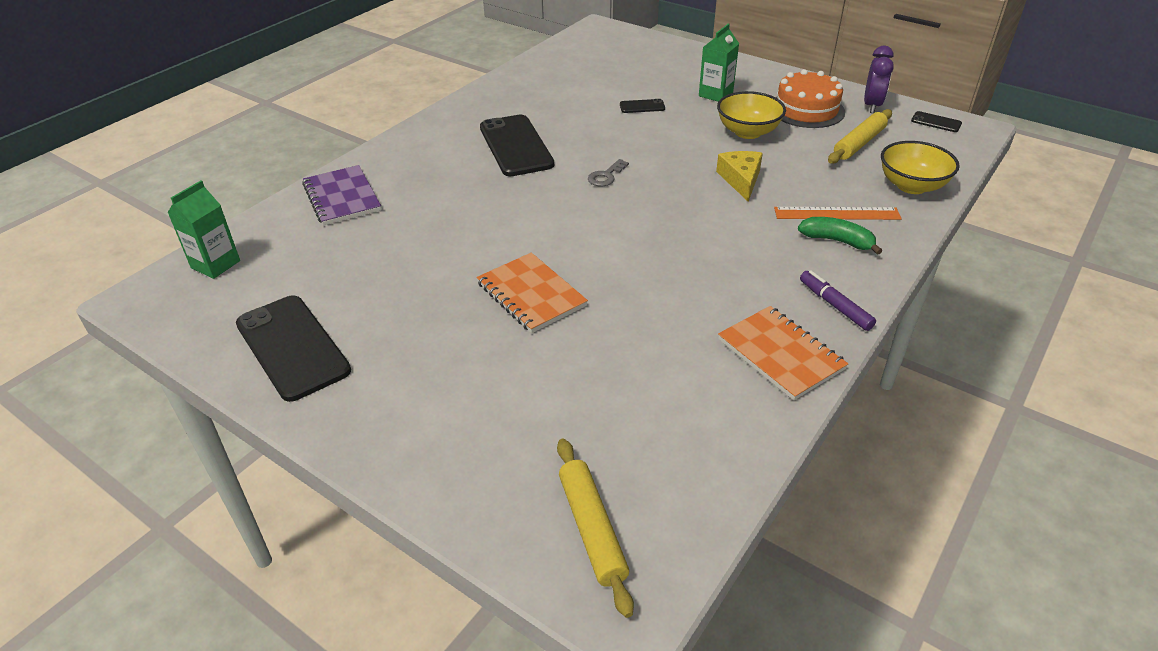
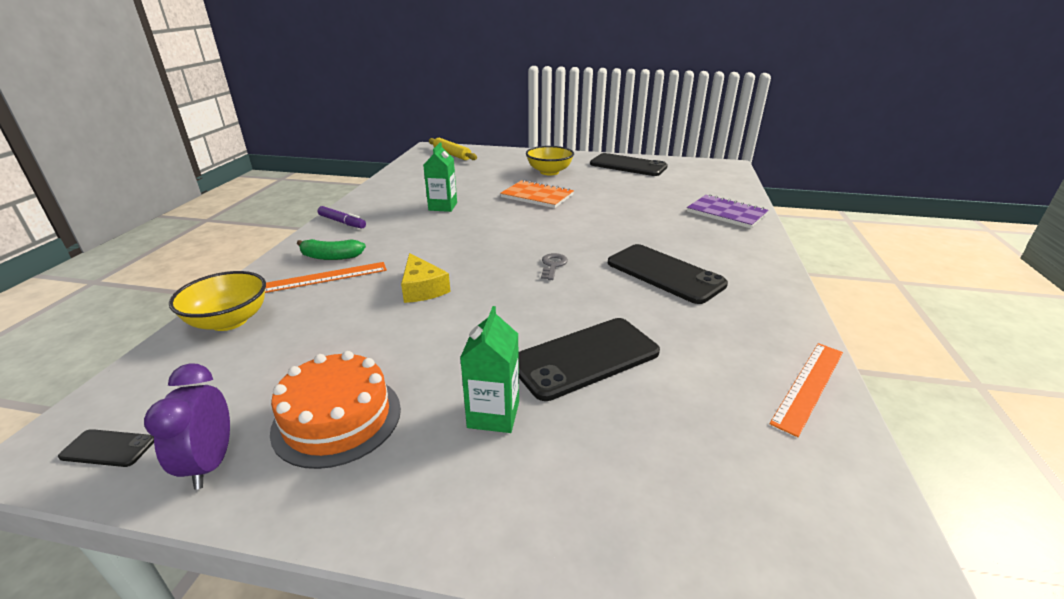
camera: 155 degrees right, 10 degrees down
(215, 264) = (724, 178): green carton -> green carton (443, 206)
(529, 71) = (809, 386): none -> orange ruler
(642, 106) = (585, 358): black phone -> black phone, size x2.26
(748, 132) = (426, 350): yellow bowl -> yellow bowl (549, 172)
(780, 354) = (379, 199): orange notebook -> none
(859, 143) = (270, 368): yellow rolling pin -> none

